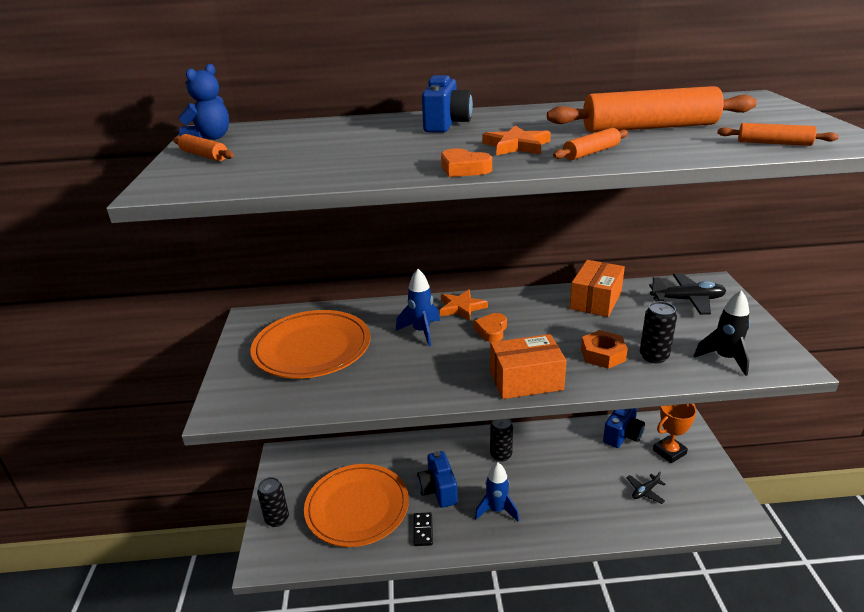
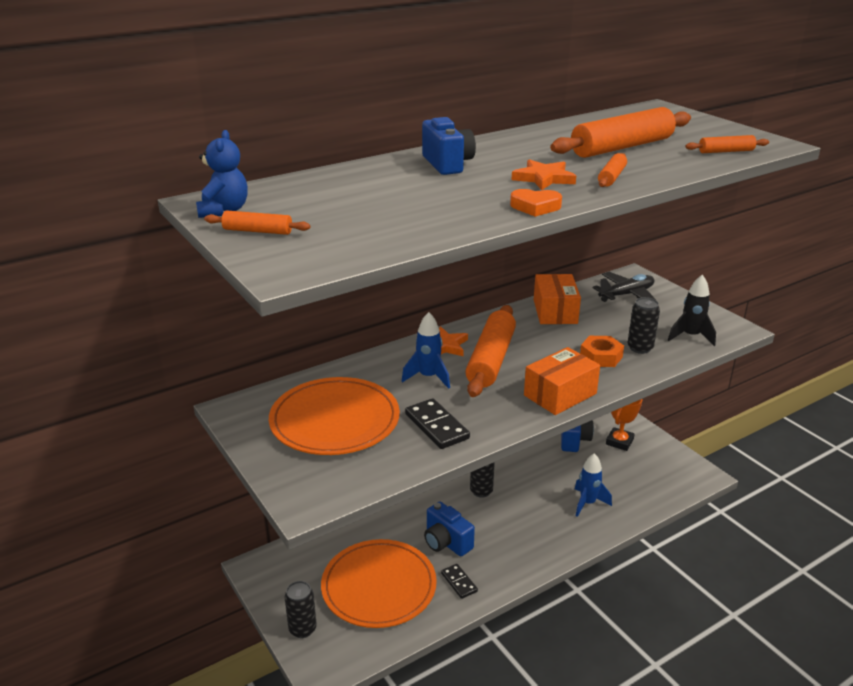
camera: 30 degrees left, 0 degrees up
(385, 377) = (436, 426): none -> black domino
(491, 330) = (491, 360): orange heart -> orange rolling pin
(497, 510) = (512, 540): blue rocket -> blue rocket (587, 503)
(645, 491) = (622, 481): black plane -> none

